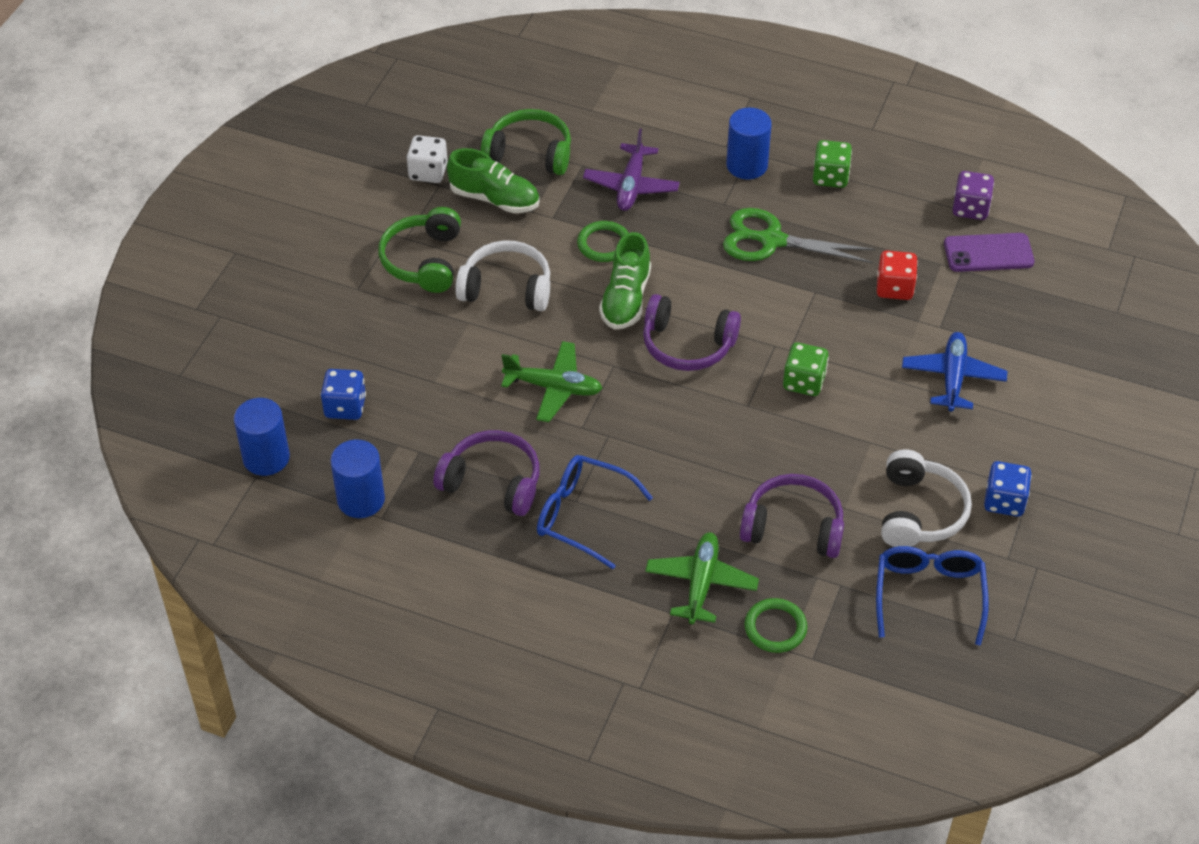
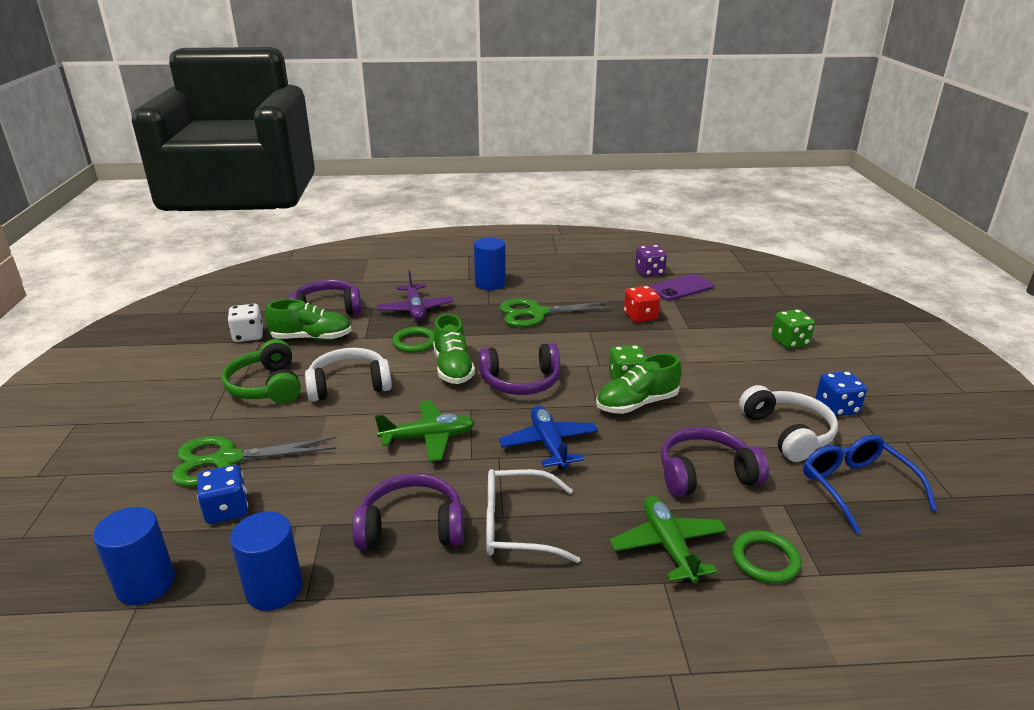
camera: 25 degrees left, 20 degrees down
(360, 349) = (227, 460): none -> green scissors
(529, 153) = (327, 309): green headphones -> purple headphones
(582, 515) = (516, 526): blue glasses -> white glasses
(790, 418) = (637, 404): none -> green shoe
(830, 177) = (549, 277): green dice -> green dice (790, 342)
(952, 378) = (725, 350): blue plane -> blue plane (549, 444)

